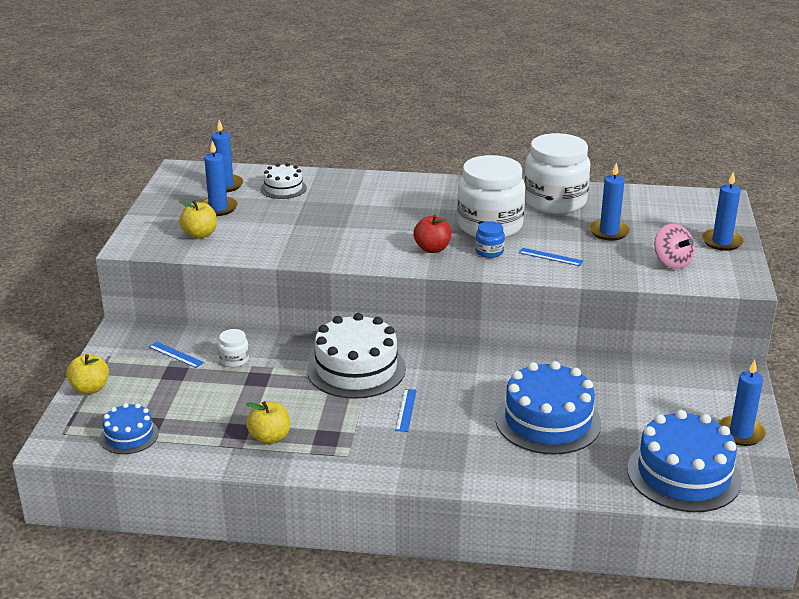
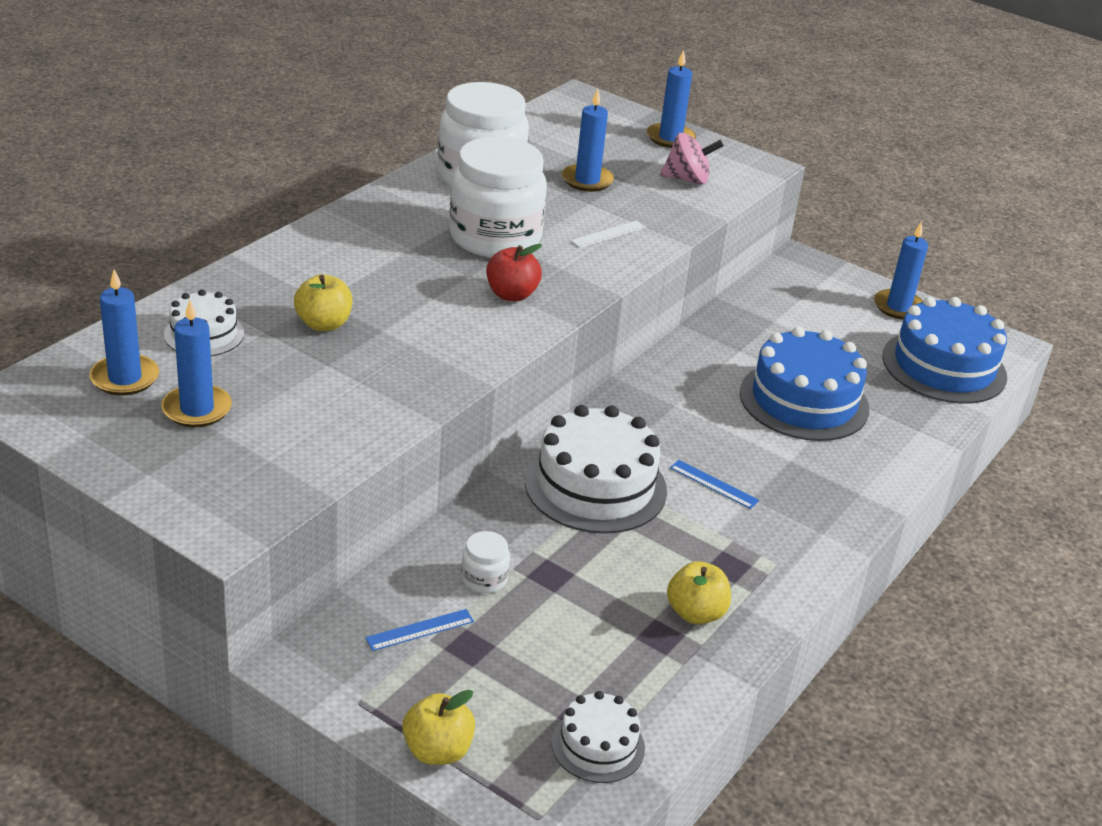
camera: 65 degrees left, 5 degrees up
(129, 436) = (598, 745): blue cake -> white cake
(200, 234) = (265, 453): yellow apple -> yellow apple (323, 324)
(489, 251) = (558, 263): blue jar -> none
(550, 257) = (608, 234): blue ruler -> white ruler

